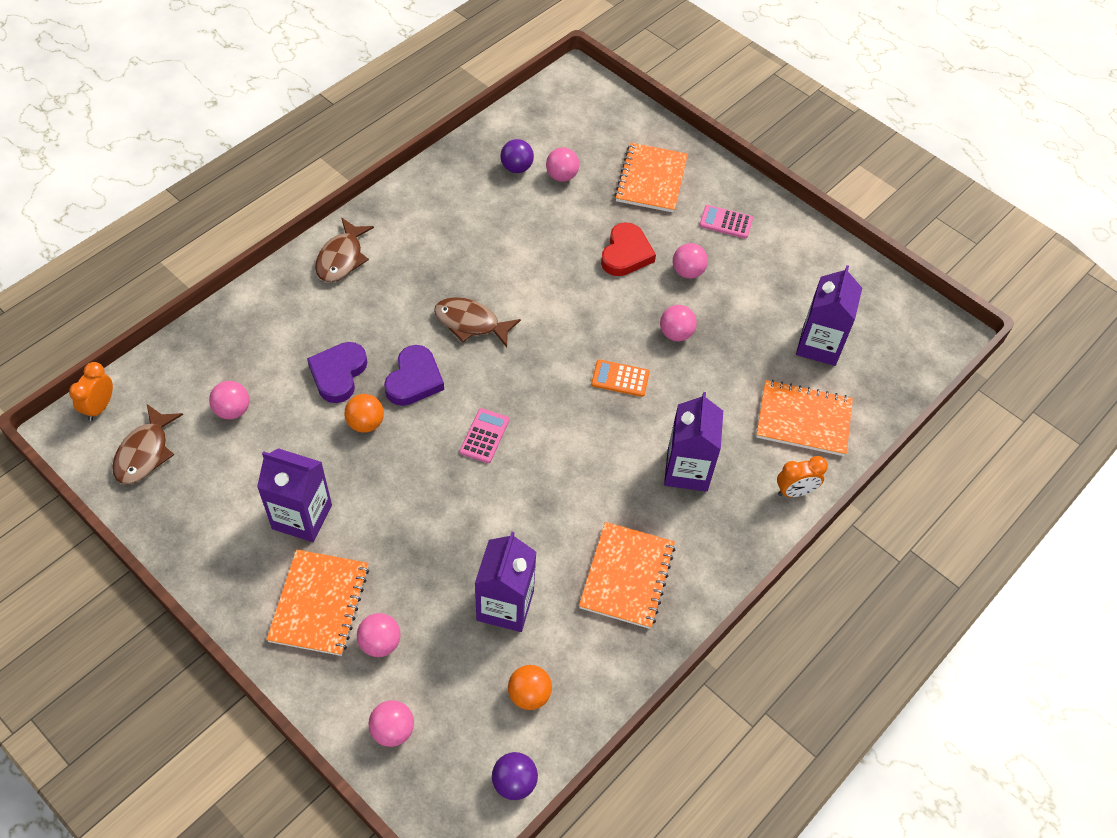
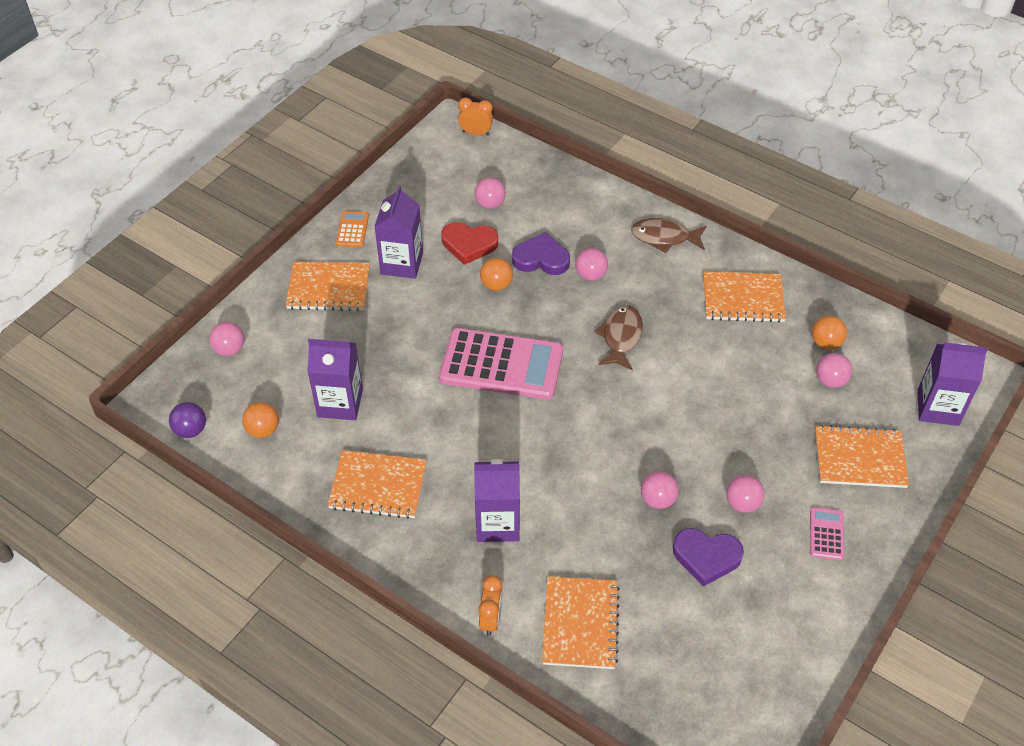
camera: 85 degrees right, 5 degrees down
(145, 452) = (441, 166): brown fish -> none
(380, 643) = (299, 329): pink ball -> pink ball (590, 275)
(414, 379) = (548, 308): purple heart -> purple heart (706, 557)
(445, 214) = (743, 298): none -> orange notebook
(484, 436) = (501, 365): pink calculator -> pink calculator, size x2.29
(516, 168) = (825, 343): purple ball -> orange ball
(620, 378) = (589, 458): orange calculator -> orange calculator (352, 229)
(626, 253) = (747, 447): red heart -> red heart (469, 244)
(795, 491) = (491, 619): orange clock -> orange clock turned 150 degrees counterclockwise
(819, 345) = (683, 635): purple carton -> purple carton (937, 407)

